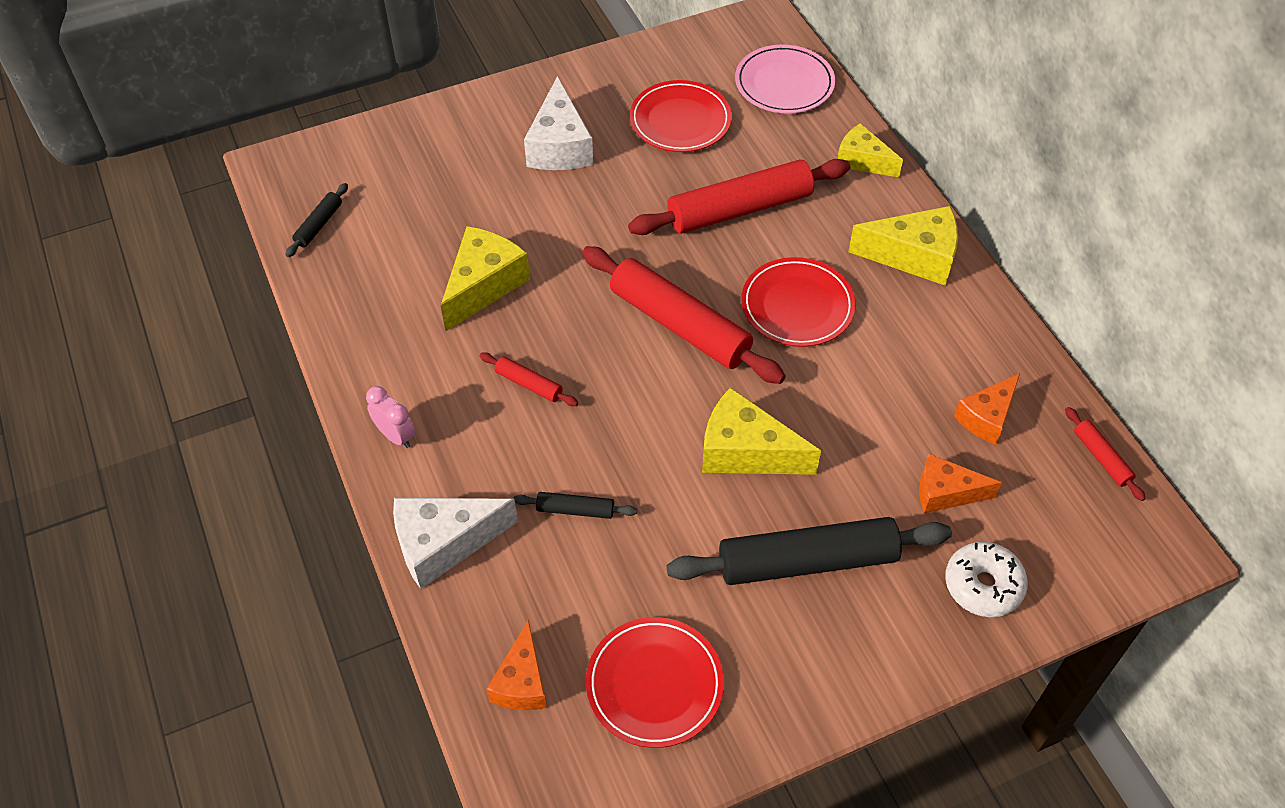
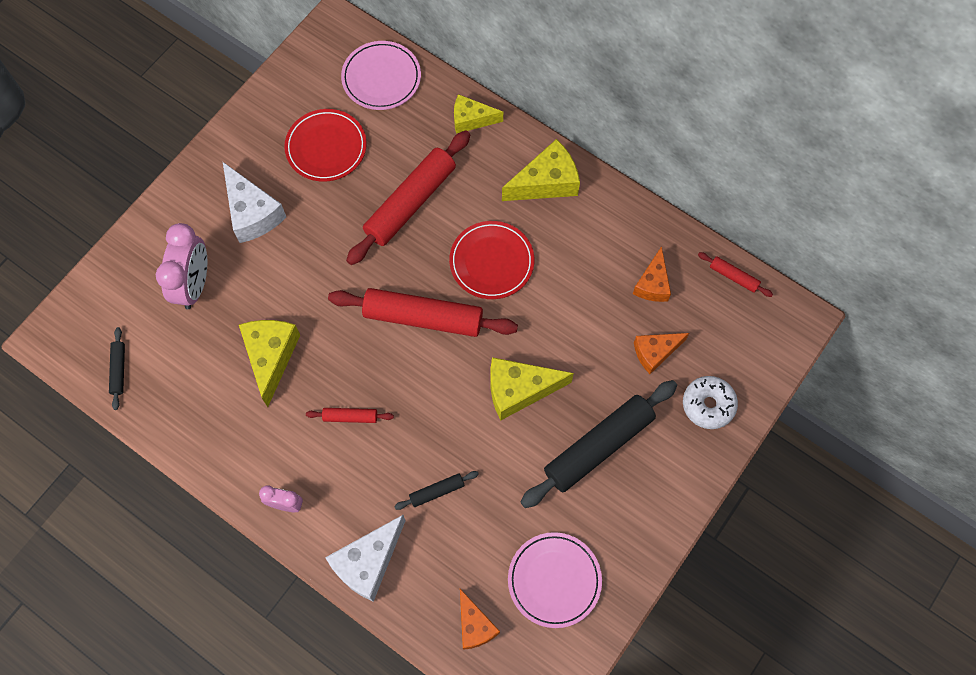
camera: 30 degrees left, 15 degrees up
(452, 183) = (194, 284): none -> pink clock
(654, 684) = (554, 580): red plate -> pink plate

